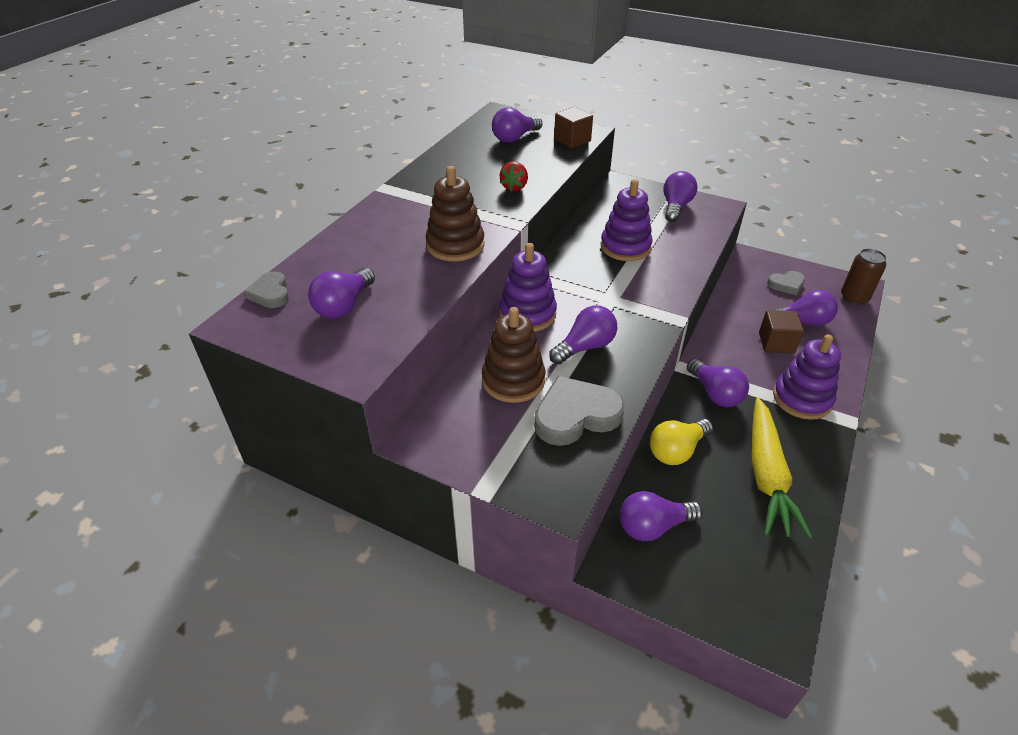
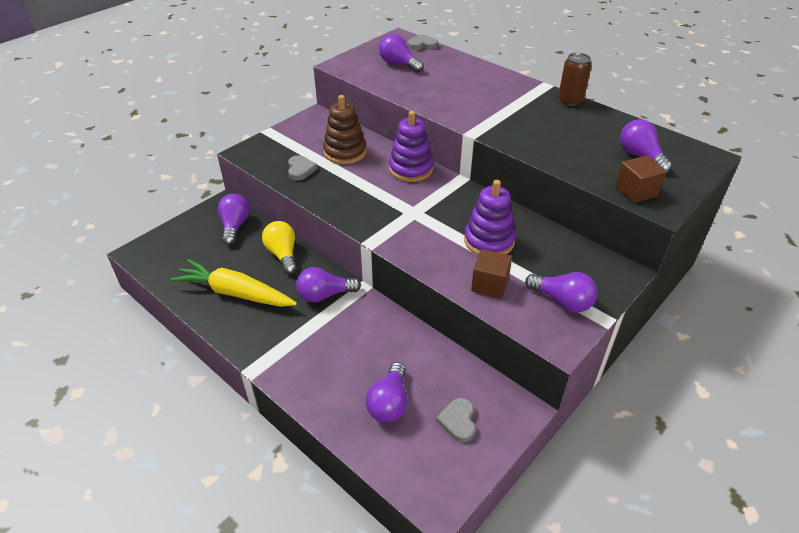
camera: 105 degrees right, 0 degrees up
(455, 245) = (451, 105): brown stacking toy -> none
(514, 187) = (535, 141): red strawberry -> none
(575, 415) = (300, 170): grey heart -> grey heart, size x0.56
(585, 347) = (361, 187): purple light bulb -> none
(776, 343) = (366, 364): brown cube -> brown cube (489, 284)
(802, 399) = (291, 349): purple stacking toy -> none
(854, 298) = (414, 482): brown can -> brown can (570, 101)

